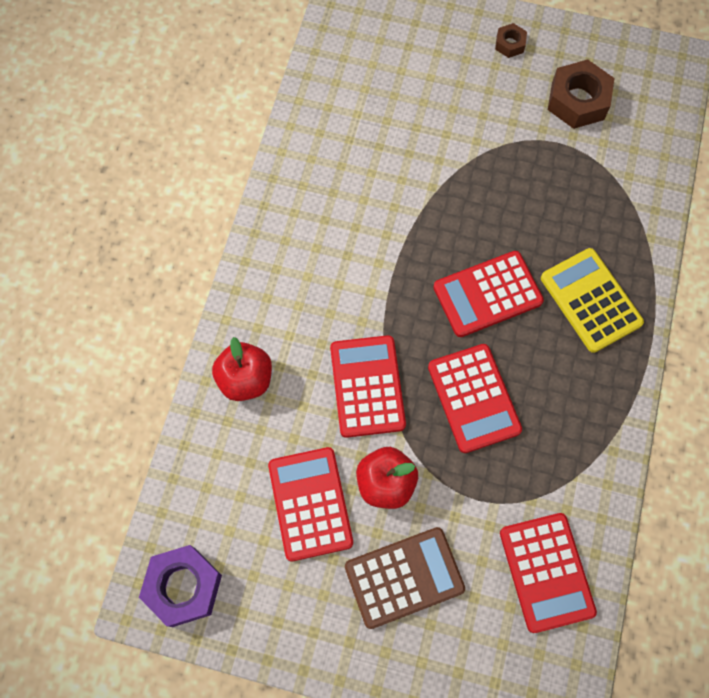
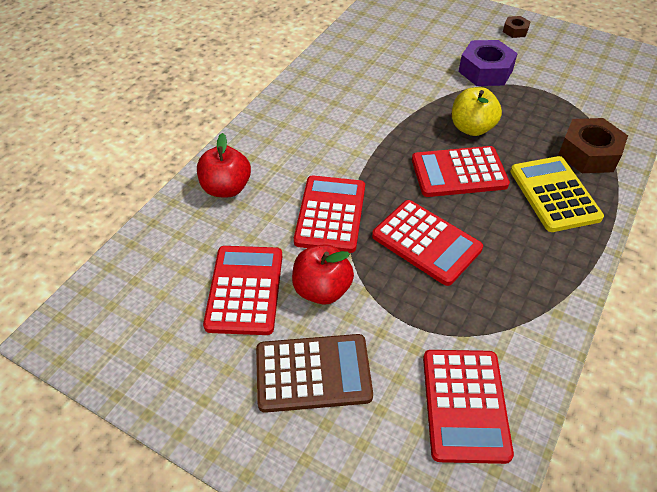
camera: 15 degrees right, 20 degrees down
(183, 587) = (98, 329): purple nut -> purple nut (485, 71)
(473, 398) = (426, 242): red calculator -> red calculator turned 45 degrees counterclockwise
(488, 224) = (471, 128): none -> yellow apple
(577, 101) = (565, 69): brown nut -> brown nut (588, 153)

